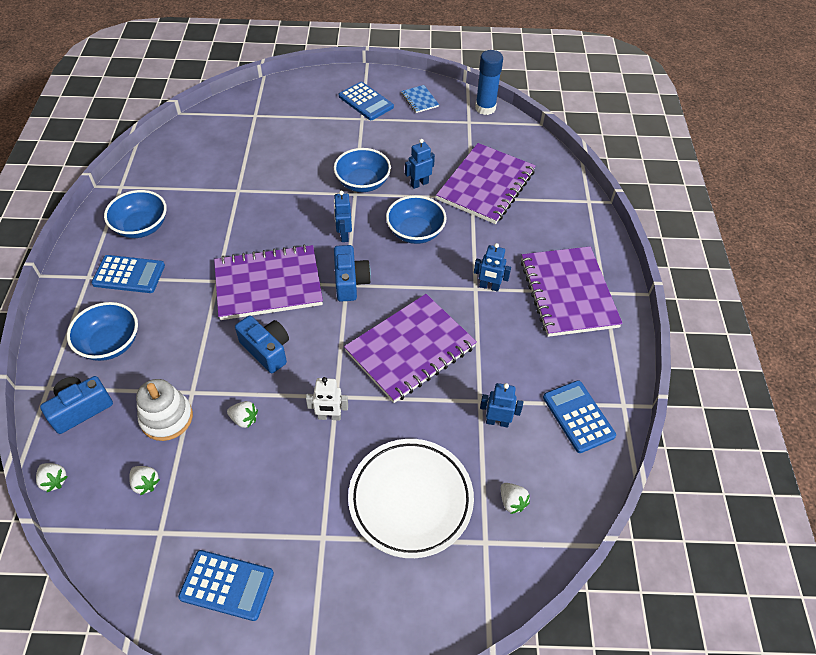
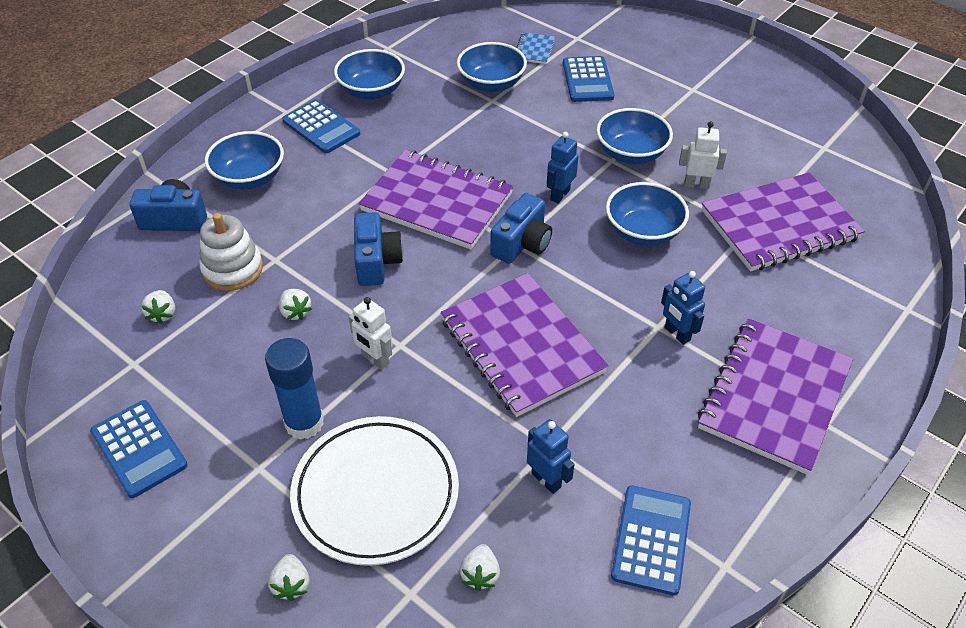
camera: 40 degrees right, 5 degrees down
(54, 481) = (100, 265): white strawberry -> white strawberry (291, 584)
(226, 178) = (491, 84): none -> blue bowl
(366, 102) = (714, 74): blue calculator -> blue calculator (587, 80)
(410, 349) = (521, 346): purple notebook -> purple notebook turned 60 degrees clockwise
(419, 100) = (782, 99): blue notebook -> blue notebook (534, 50)
(419, 184) = (696, 184): blue robot -> white robot
(485, 108) = (861, 142): blue glue stick -> blue glue stick (304, 423)

